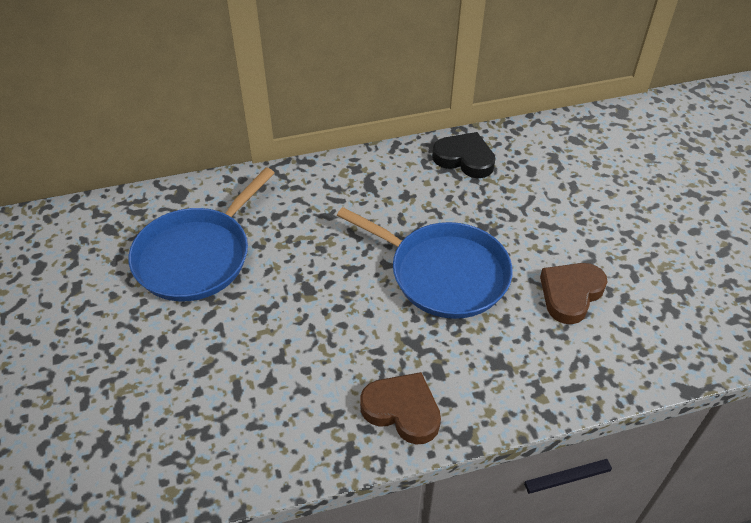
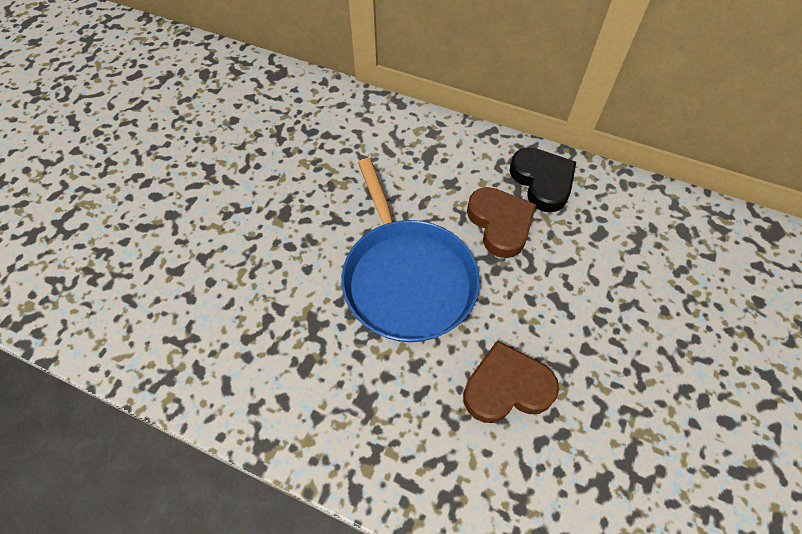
camera: 40 degrees right, 10 degrees up
(197, 256) = (236, 132): blue pan -> none
(402, 410) = (240, 377): brown heart -> brown heart (500, 224)

